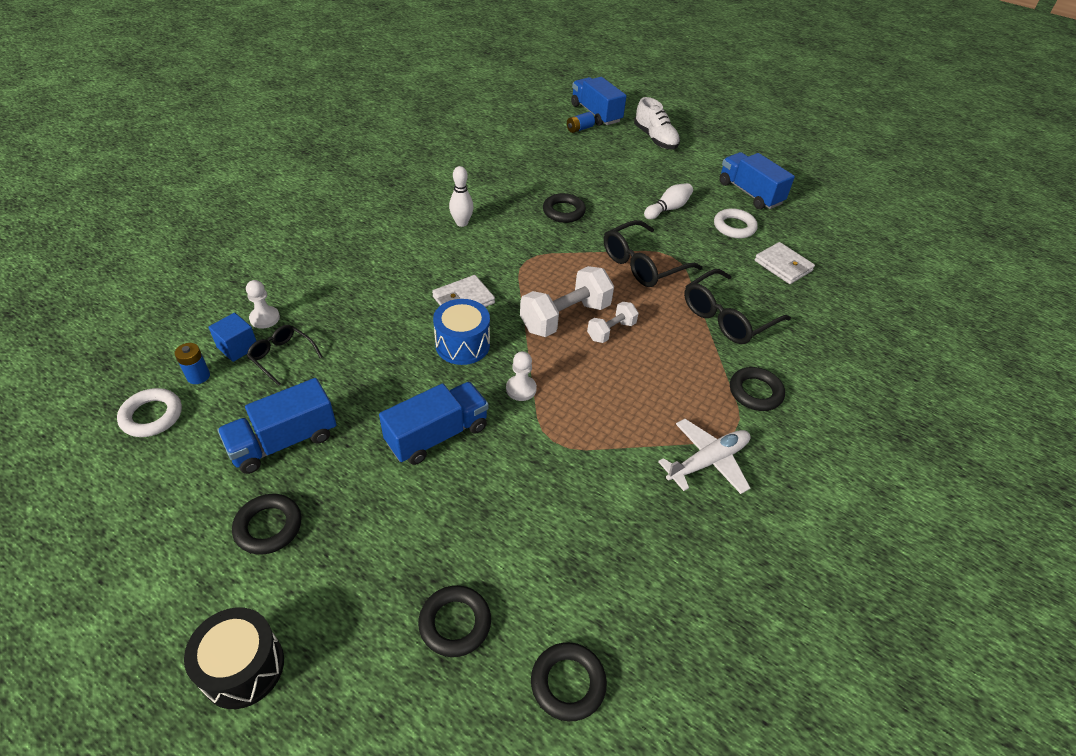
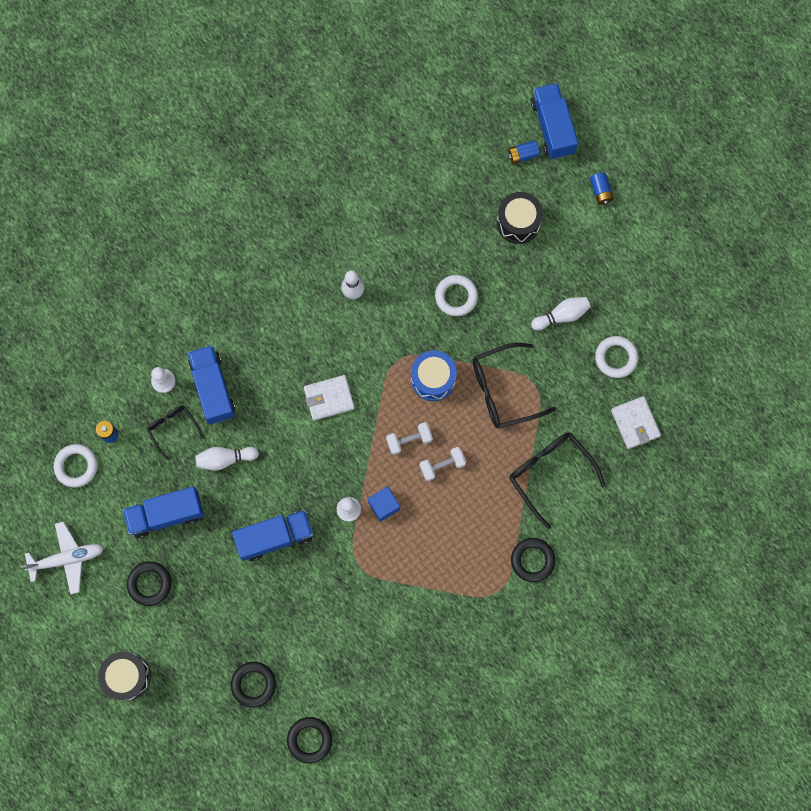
camera: 20 degrees right, 30 degrees up
(237, 347) = (140, 410): blue cube -> blue cube (384, 505)
(354, 372) = (225, 459): none -> white bowling pin
(462, 344) = (315, 450): blue drum -> blue drum (433, 379)
(563, 211) = (456, 296): black ring -> white ring
(565, 317) = (409, 440): white dumbbell -> white dumbbell, size x0.56
(596, 163) = (518, 222): none -> black drum
(655, 139) = (600, 191): white shoe -> blue battery
(707, 461) = (464, 613): white plane -> white plane (67, 559)
(728, 317) = (550, 474): black glasses -> black glasses turned 75 degrees clockwise
(750, 193) = (659, 309): blue truck -> blue truck (213, 388)

